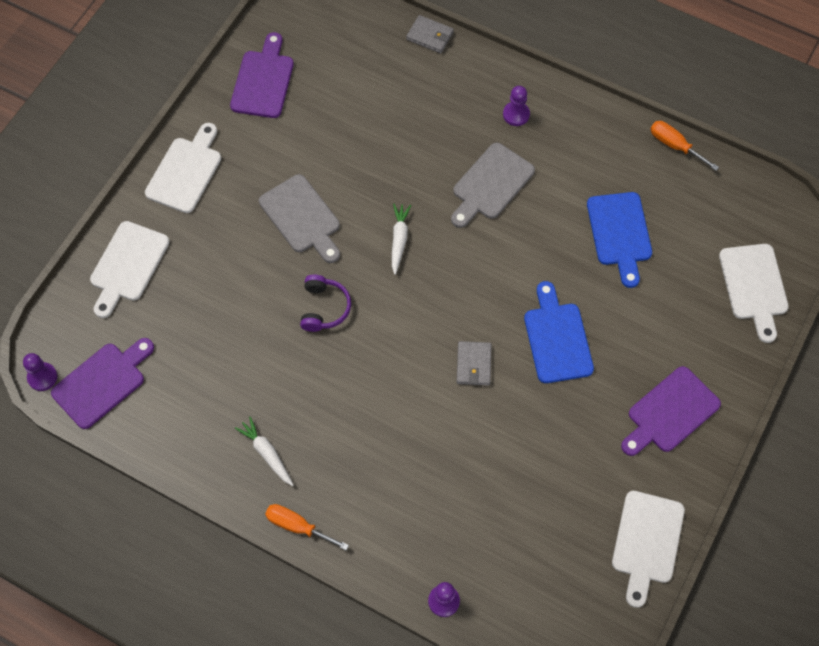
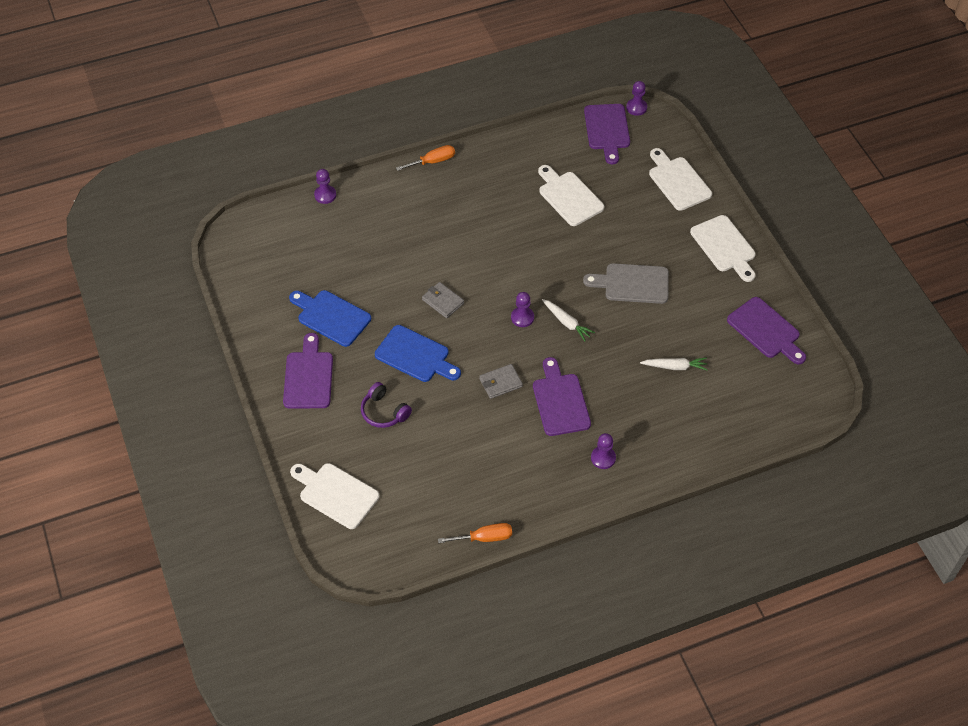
camera: 130 degrees right, 10 degrees down
(267, 453) = (489, 173): white carrot -> white carrot (674, 367)
(324, 308) = (555, 254): purple headphones -> purple headphones (384, 412)
(428, 281) = (522, 317): none -> purple pawn
(430, 36) = (721, 455): grey wallet -> grey wallet (500, 383)
(490, 184) = (560, 401): grey cutting board -> purple cutting board
(619, 233) = (451, 447): blue cutting board -> blue cutting board (331, 317)
(646, 542) = (252, 305): white cutting board -> white cutting board (569, 197)

